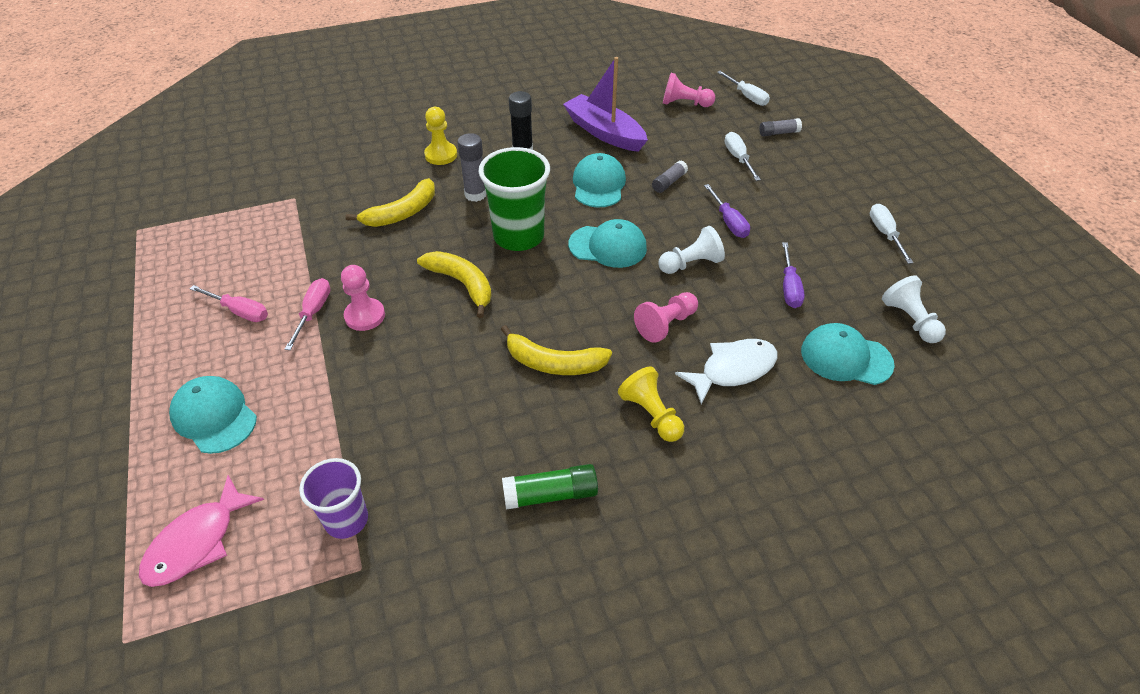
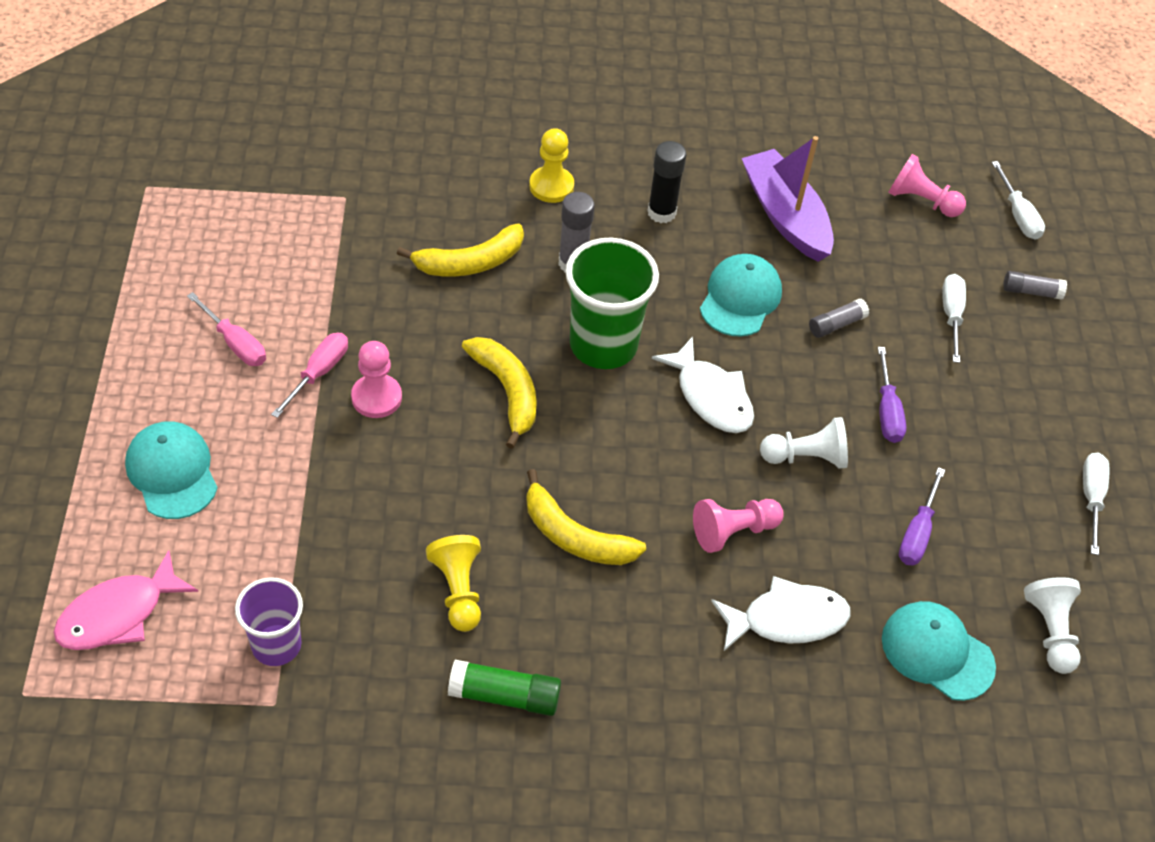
camera: 15 degrees right, 5 degrees up
(608, 246) = (710, 396): turquoise cap -> white fish
(651, 414) = (661, 641): yellow pawn -> yellow pawn (458, 590)

